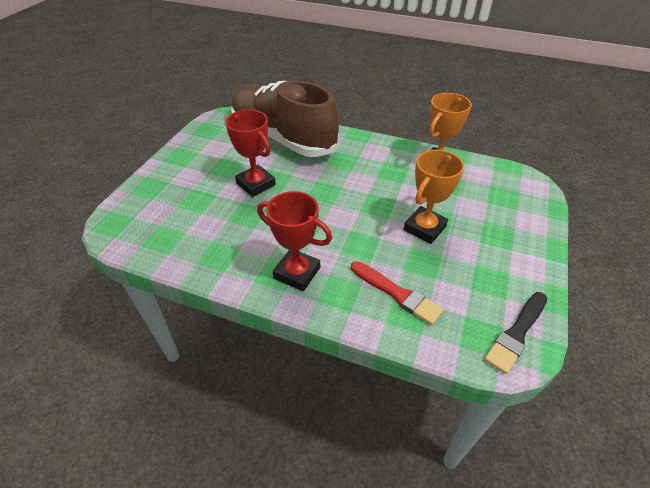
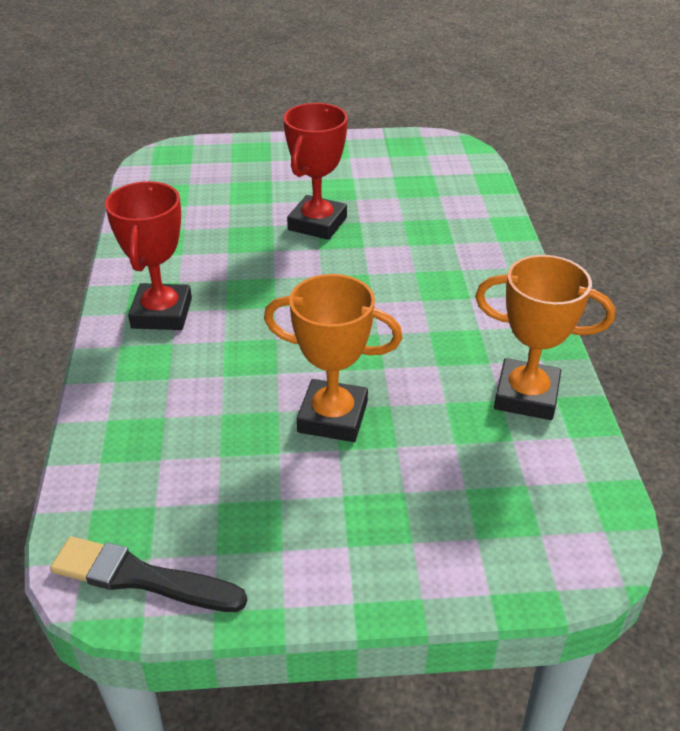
camera: 65 degrees right, 5 degrees down
(283, 138) = (447, 211): brown shoe -> none
(397, 293) = (167, 418): red brush -> none

